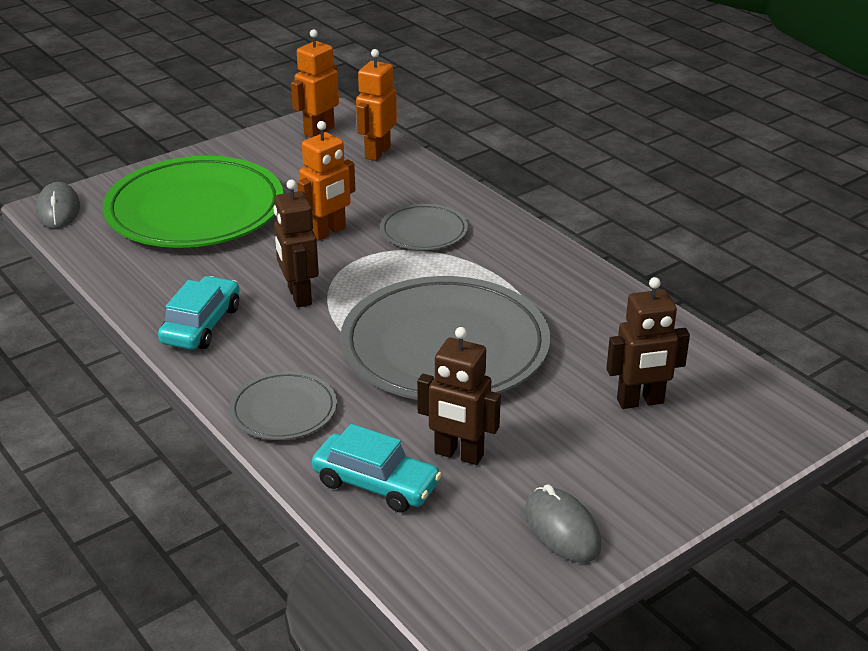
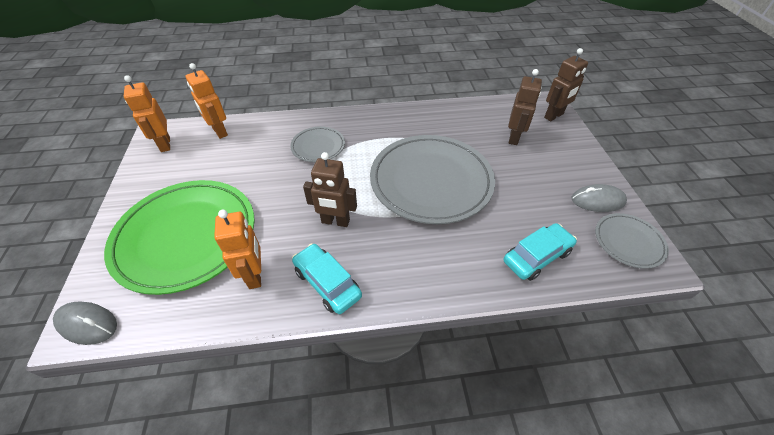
camera: 60 degrees left, 15 degrees up
(284, 410) = (447, 273): grey plate -> grey plate (628, 242)
(328, 232) = (280, 183): orange robot -> orange robot (255, 275)
(458, 454) = (526, 213): brown robot -> brown robot (554, 116)

